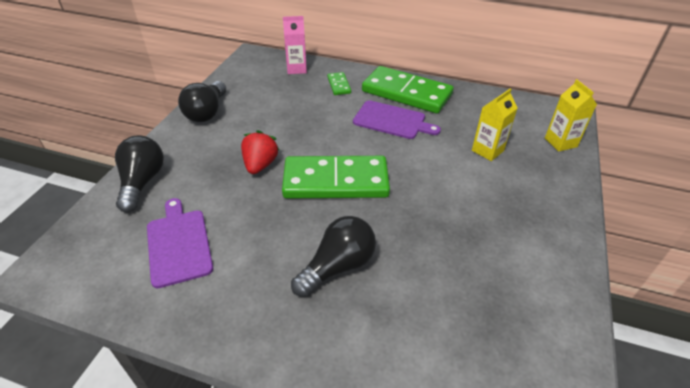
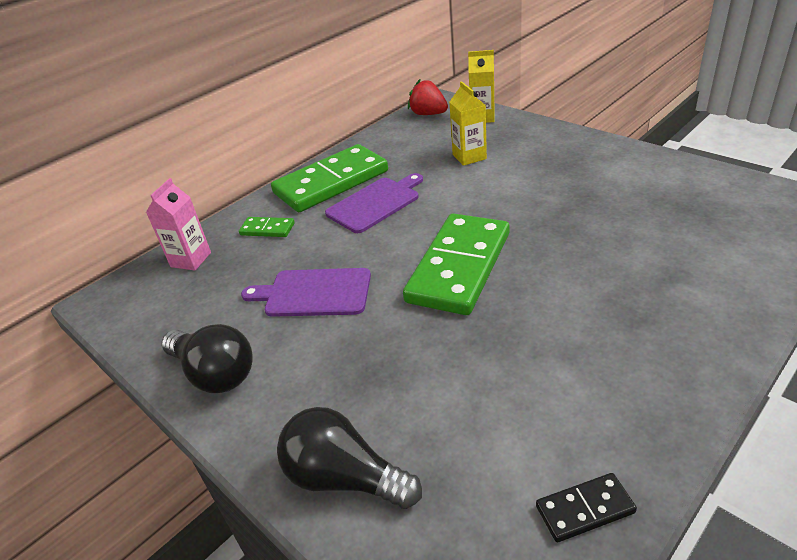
camera: 60 degrees left, 5 degrees down
(128, 289) = (585, 509): none -> black domino
(178, 244) = (512, 438): purple cutting board -> purple cutting board (314, 293)
(260, 165) = (387, 329): red strawberry -> red strawberry (428, 114)
(338, 266) = (601, 291): black light bulb -> none

